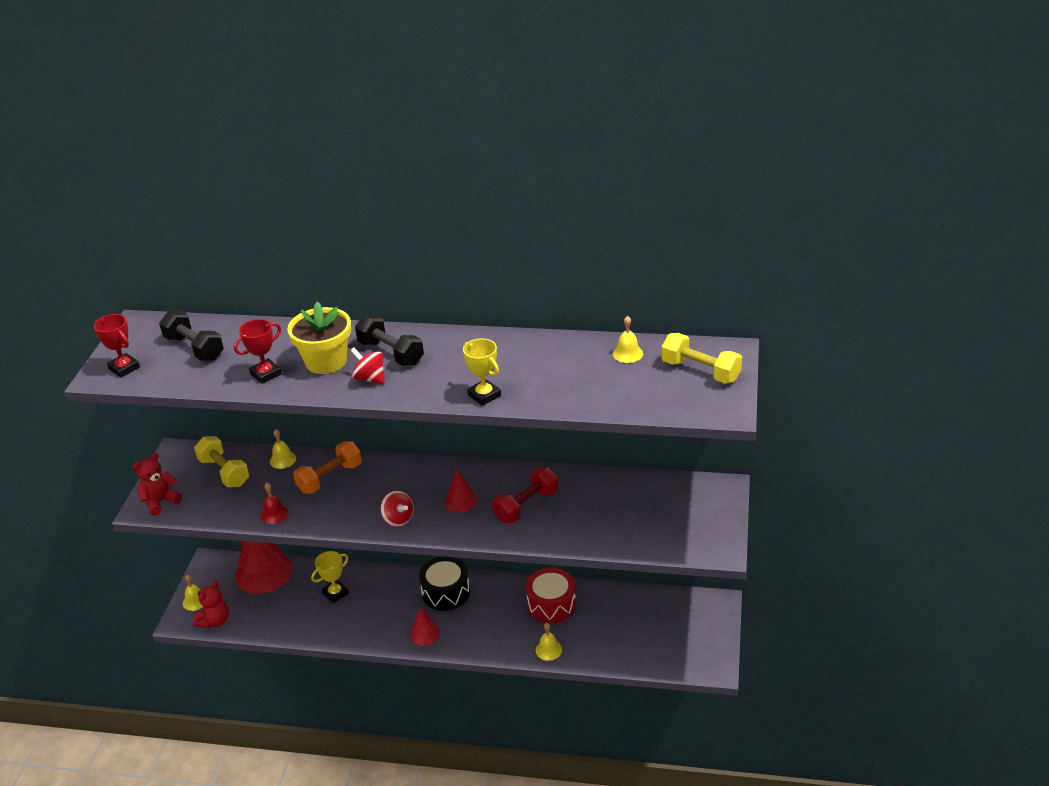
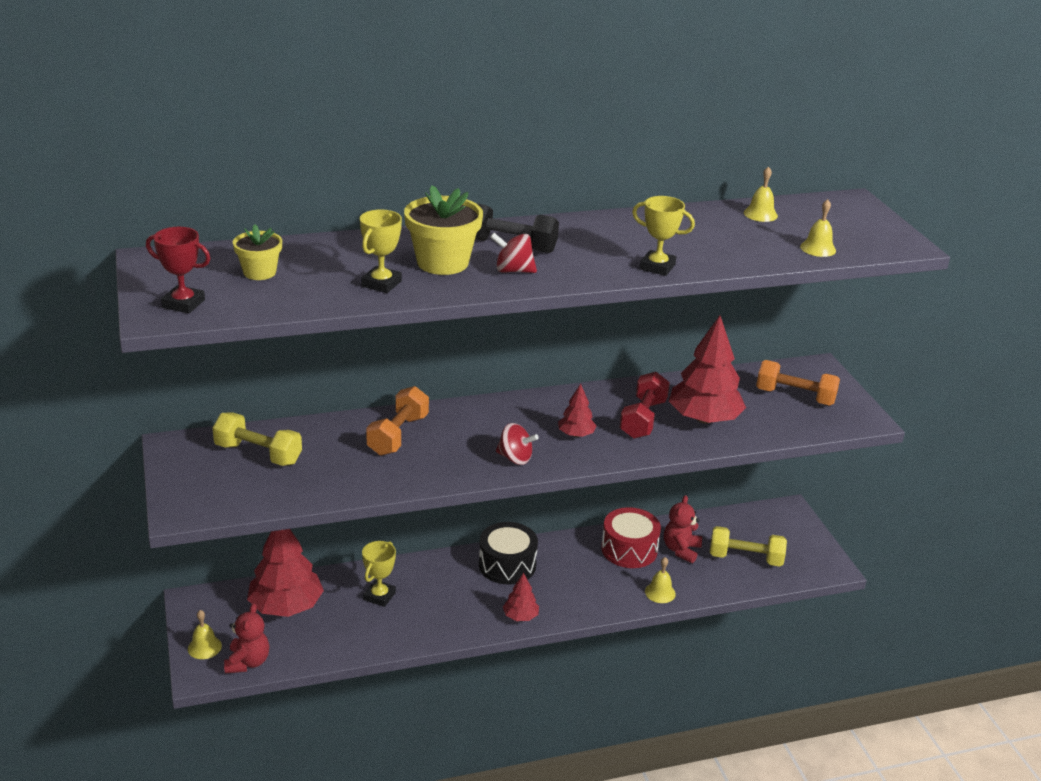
camera: 30 degrees left, 5 degrees down
(160, 502) = (198, 500): red teddy bear -> red teddy bear (681, 550)
(194, 348) = (259, 272): black dumbbell -> yellow flower pot
(266, 374) = (381, 284): red trophy -> yellow trophy
(274, 514) = (361, 483): red bell -> none
(283, 460) = (323, 428): yellow bell -> yellow bell (818, 248)
(577, 517) = (704, 419): none -> red tree
(675, 513) = (795, 396): none -> orange dumbbell
(700, 371) = (845, 218): yellow dumbbell -> yellow dumbbell (745, 558)

